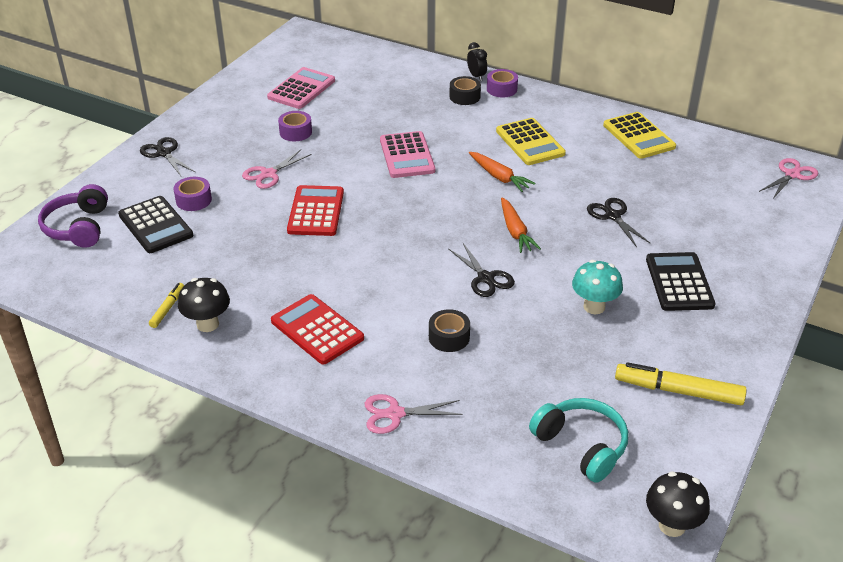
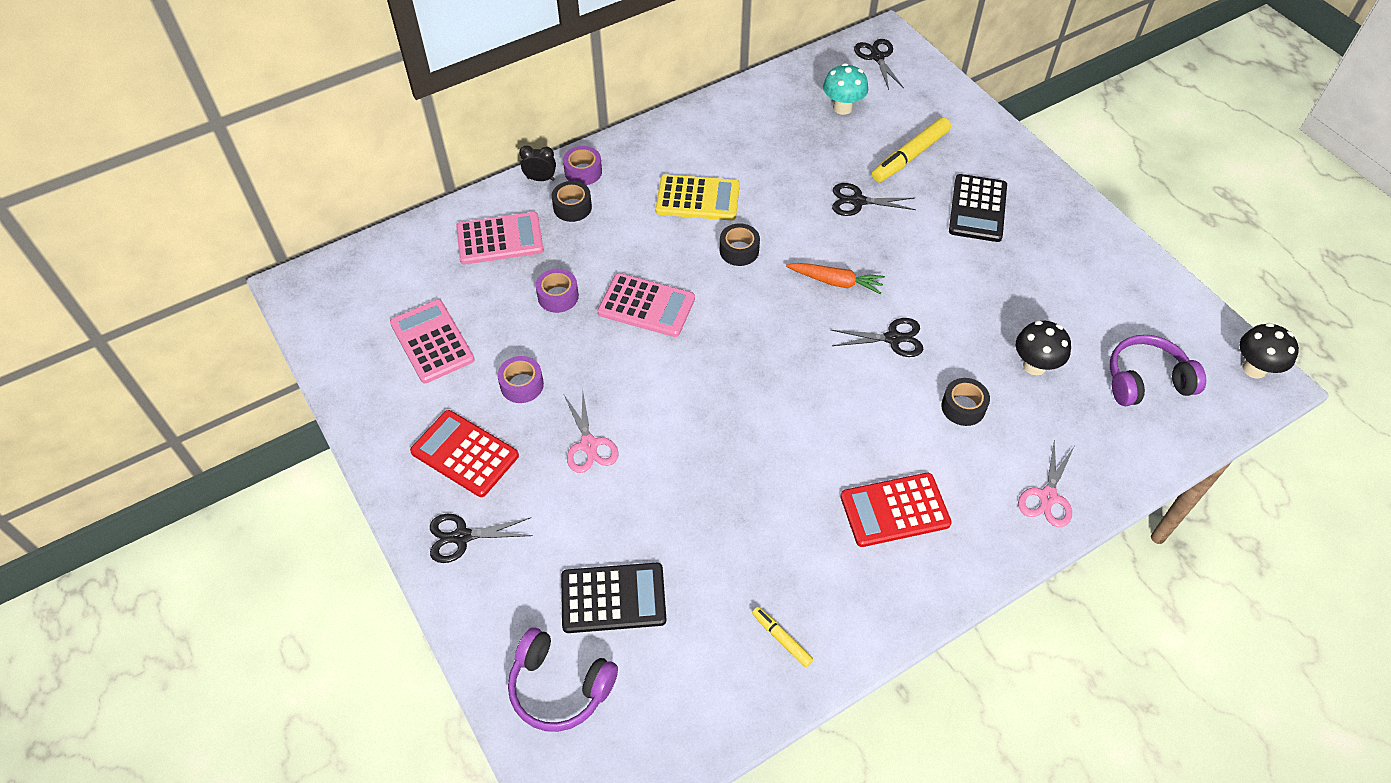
camera: 60 degrees left, 15 degrees up
(193, 200) = (588, 540): purple tape -> purple tape (558, 296)
(207, 324) = (831, 608): black mushroom -> black mushroom (1034, 365)
(316, 211) = (693, 429): red calculator -> red calculator (465, 454)
(407, 81) = (500, 239): none -> pink calculator
(499, 177) = (739, 250): orange carrot -> black tape
(581, 446) = (1146, 380): turquoise headphones -> purple headphones
(594, 307) = (978, 282): turquoise mushroom -> turquoise mushroom (842, 108)
(638, 136) = (747, 118): yellow calculator -> none
(678, 391) = (1111, 284): yellow marker -> yellow marker (910, 156)
(679, 282) = (977, 209): black calculator -> black calculator turned 105 degrees counterclockwise
(792, 175) = (877, 57): pink scissors -> black scissors

